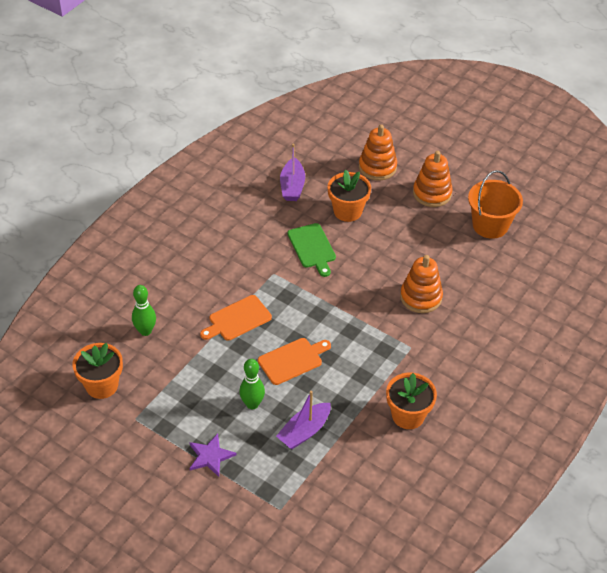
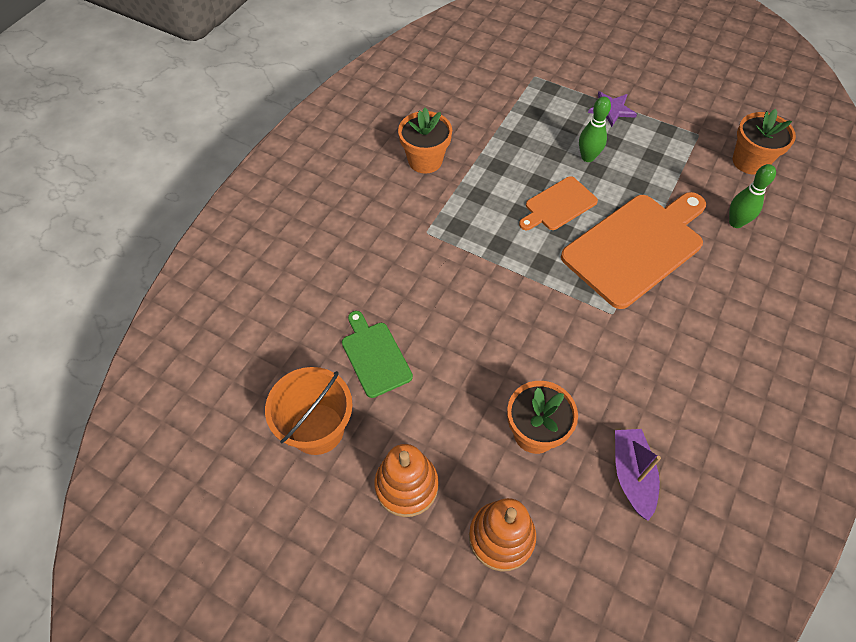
camera: 175 degrees right, 10 degrees up
(237, 319) = (636, 247): orange cutting board -> orange cutting board, size x1.91
(304, 431) = (528, 137): purple boat -> none
(312, 248) = (572, 359): green cutting board -> green cutting board (375, 356)
(421, 297) = (417, 298): orange stacking toy -> none

